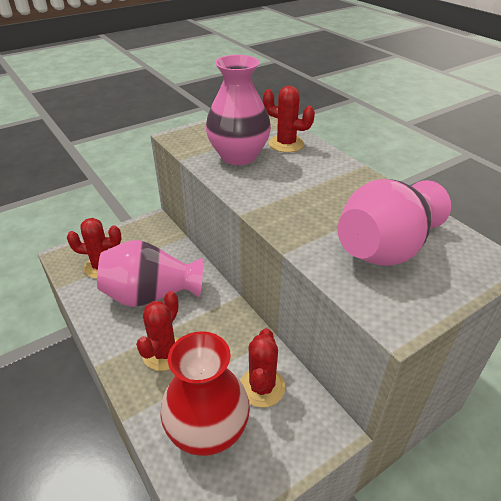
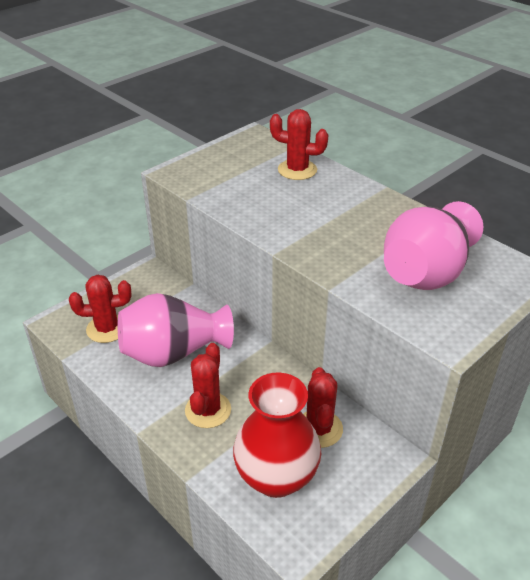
camera: 10 degrees left, 0 degrees up
(238, 156) = (250, 189): pink vase -> none

